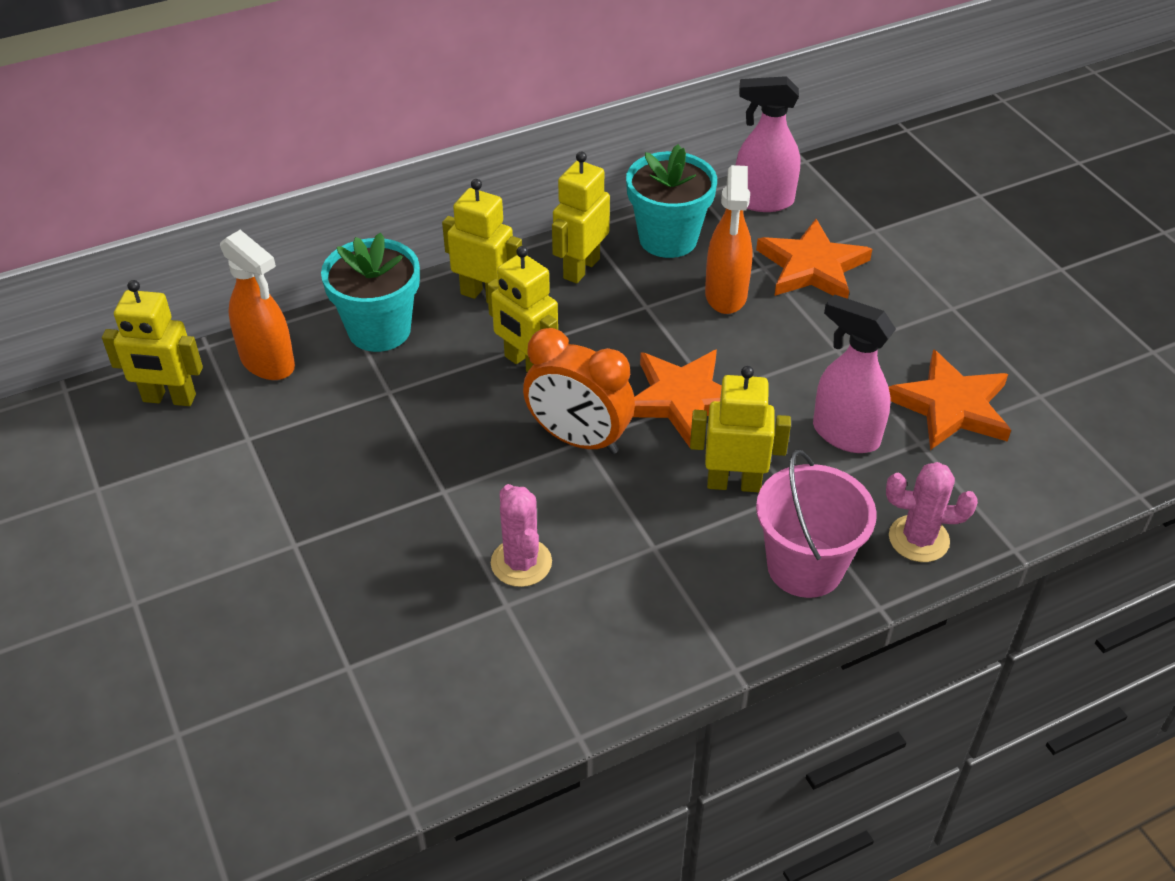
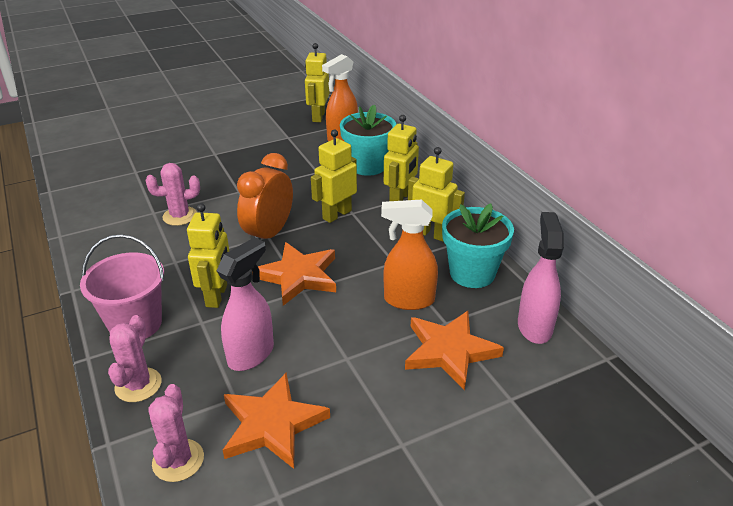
camera: 90 degrees right, 10 degrees down
(1020, 480) = (178, 460): none -> pink cactus

